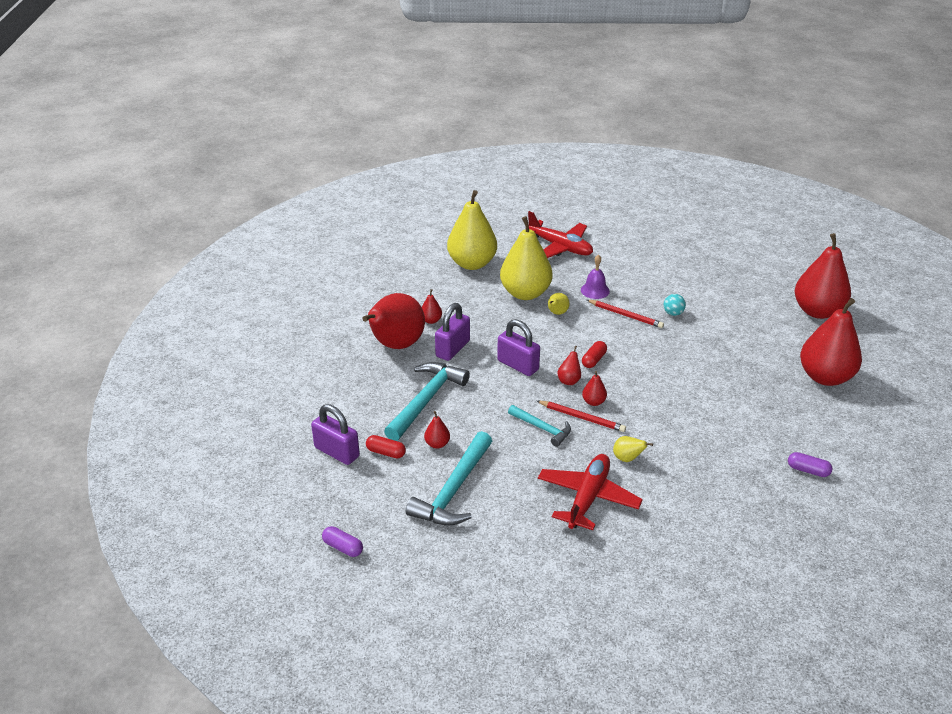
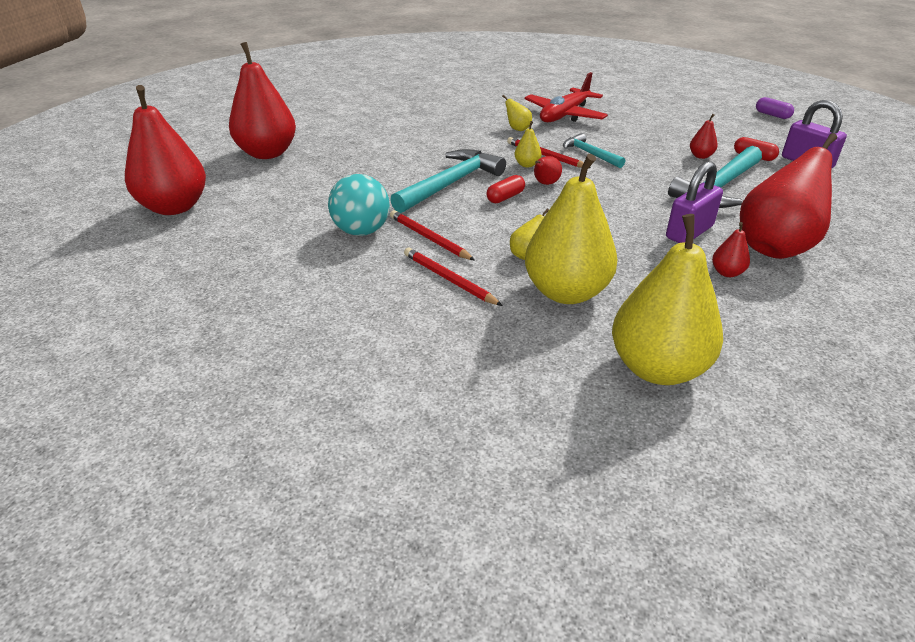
camera: 165 degrees left, 0 degrees up
(454, 490) = (681, 130): turquoise hammer -> turquoise hammer (450, 184)
(518, 365) = (602, 204): purple padlock -> none
(560, 247) = (463, 377): red plane -> none
(593, 402) = (527, 165): red pear -> yellow pear
(595, 290) = (449, 279): purple bell -> red pencil
(673, 313) = (361, 231): turquoise ball -> turquoise ball, size x1.88
(808, 470) = (371, 108): purple capsule -> none

